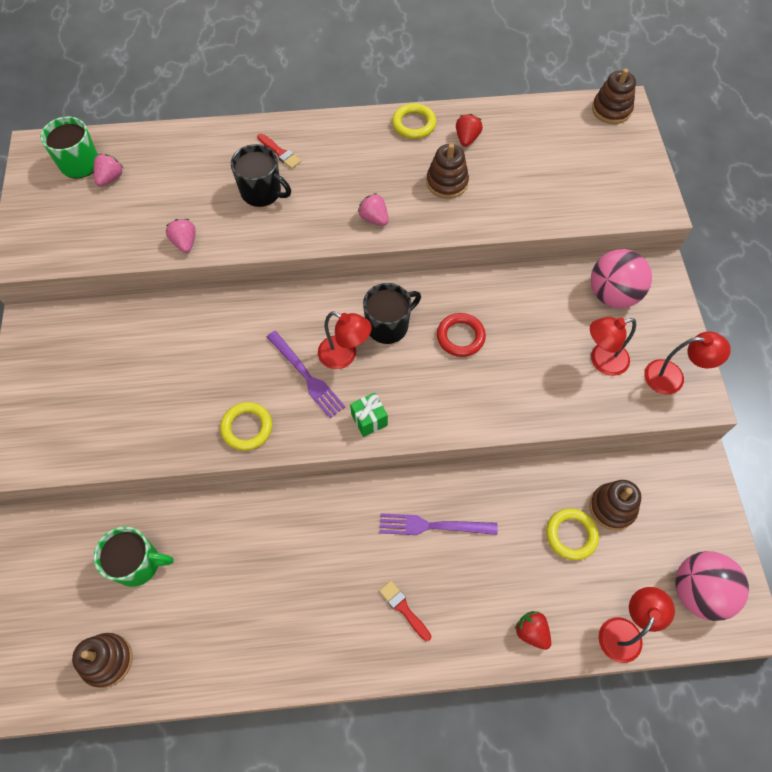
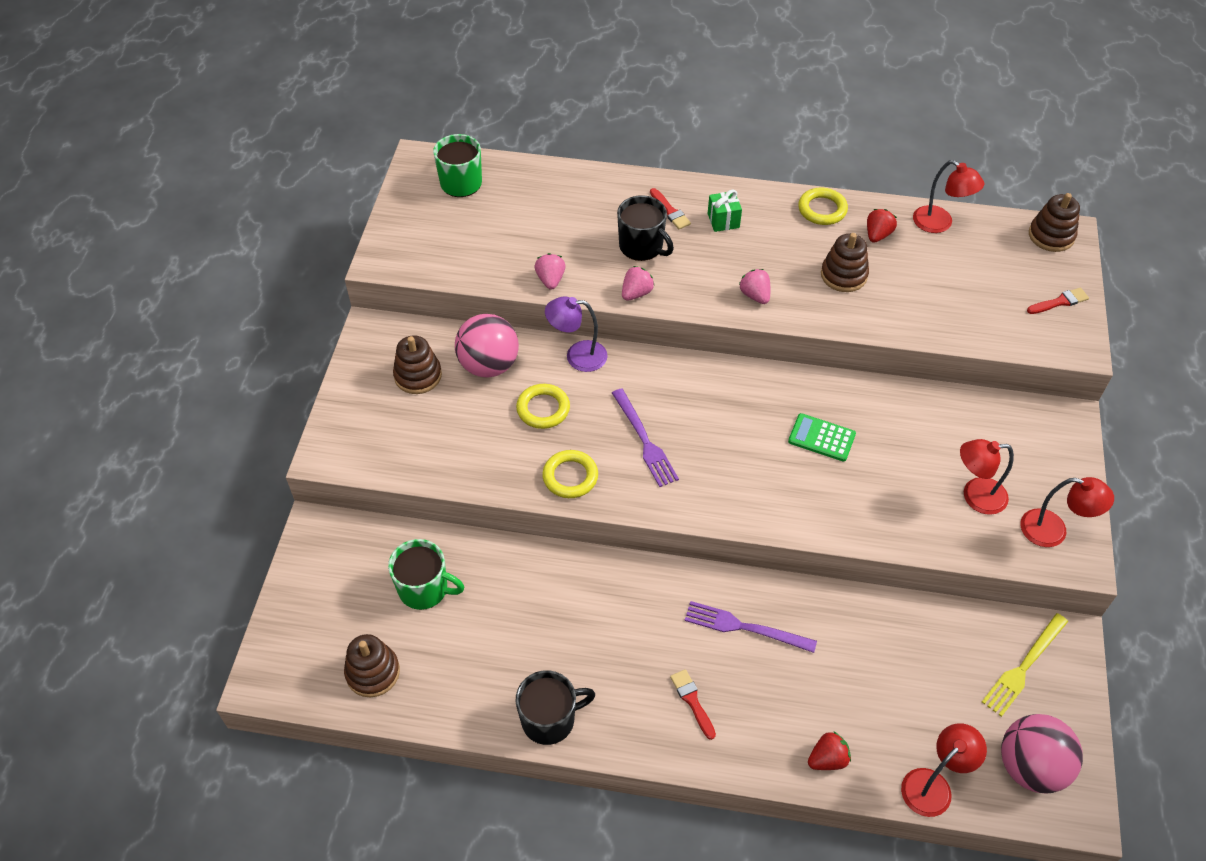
camera: 15 degrees right, 10 degrees down
(110, 178) = (489, 203): pink strawberry -> pink strawberry (636, 293)
(227, 307) = (577, 356): none -> purple lamp
(344, 356) = (690, 430): red lamp -> red lamp (939, 224)
(369, 420) = (701, 498): green gift -> green gift (723, 220)
(388, 326) = (745, 410): black mug -> black mug (549, 720)
(460, 337) = (821, 438): red ring -> green calculator
(531, 632) = (827, 759): red strawberry -> red strawberry turned 90 degrees clockwise
(571, 535) = (897, 674): yellow ring -> yellow ring (543, 409)
(612, 294) = (1006, 431): pink ball -> pink ball (489, 365)
(612, 507) = (952, 657): brown stacking toy -> brown stacking toy (418, 375)
(633, 169) = (1059, 302): none -> red brush
(671, 500) = (1024, 666): none -> yellow fork

